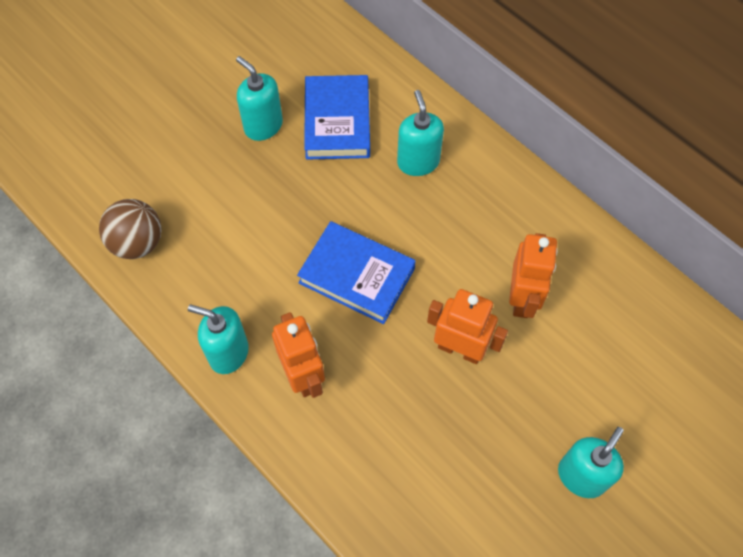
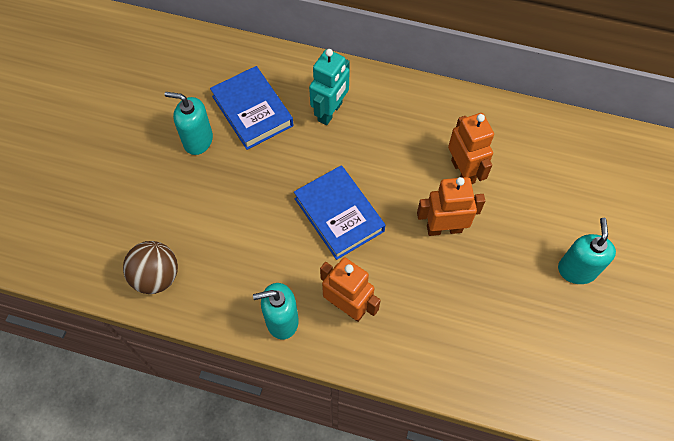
camera: 30 degrees left, 0 degrees up
(357, 275) = (339, 214): blue book -> blue book turned 60 degrees clockwise
(418, 162) = (330, 112): turquoise soap dispenser -> turquoise robot

